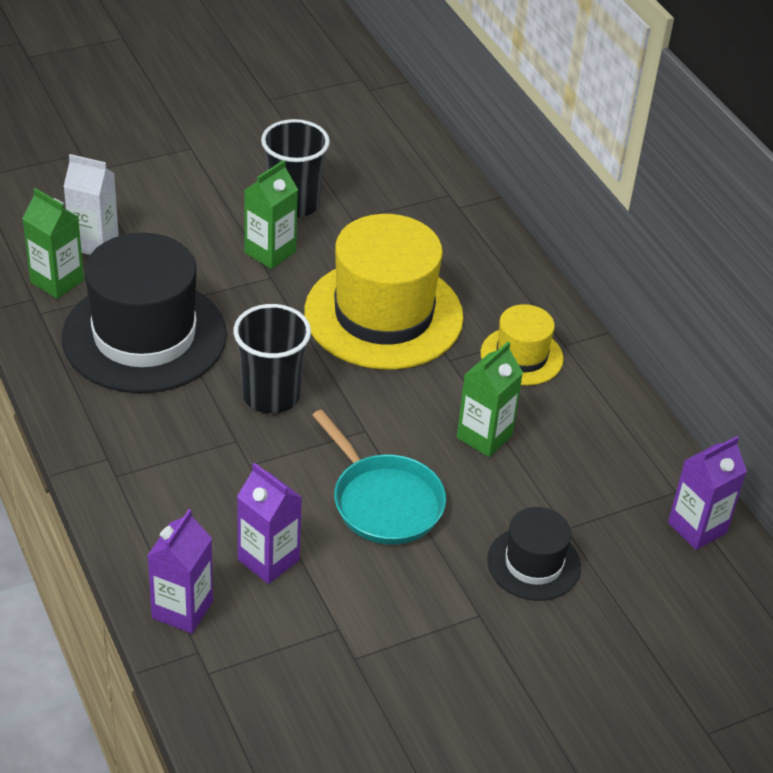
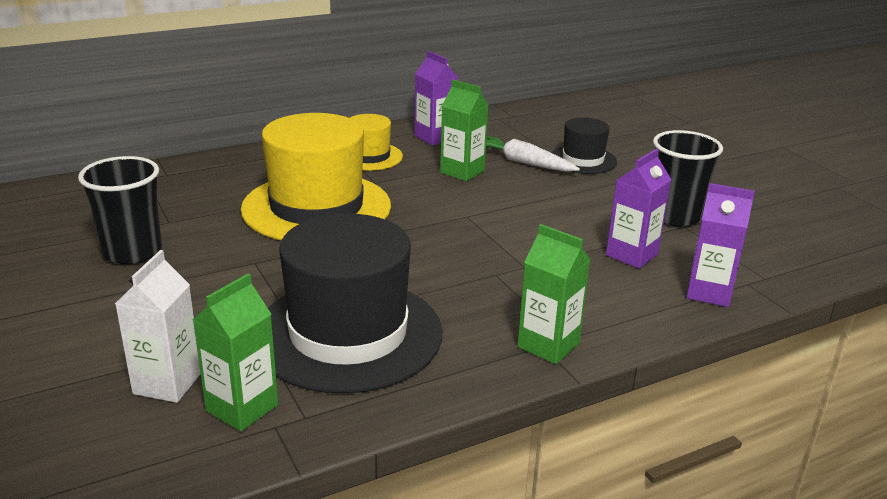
camera: 90 degrees left, 15 degrees down
(270, 252) = (213, 263): green carton -> green carton (548, 345)
(271, 395) = (431, 258): black cup -> black cup (674, 216)
(384, 501) = (545, 208): turquoise pan -> none
(518, 499) = (524, 162): none -> white carrot
(697, 528) = (528, 115): purple carton -> purple carton (435, 137)

